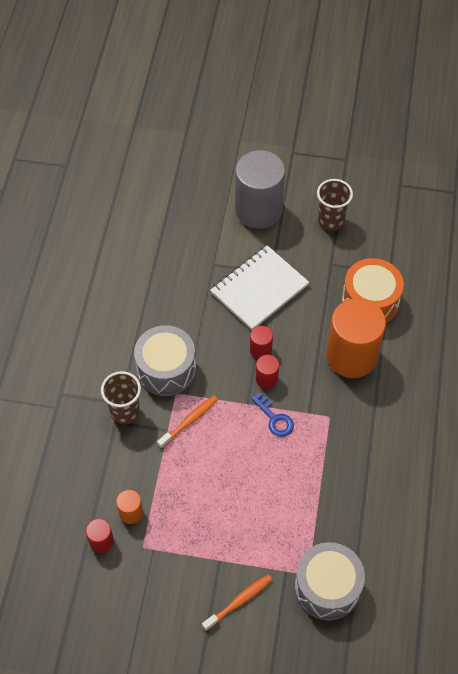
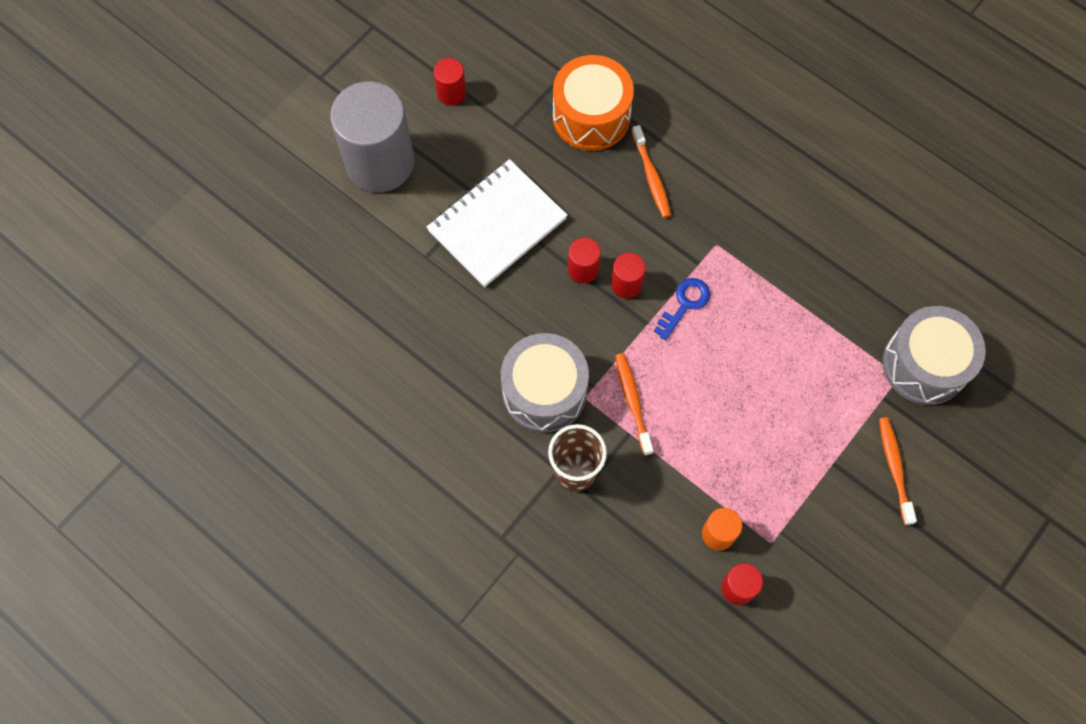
camera: 60 degrees left, 10 degrees up
(259, 289) = (497, 225): white notebook -> white notebook turned 60 degrees clockwise
(274, 418) = (684, 304): blue key -> blue key turned 45 degrees counterclockwise
(331, 221) = (451, 93): brown cup -> red cylinder
(351, 356) = (651, 176): orange cylinder -> orange toothbrush

